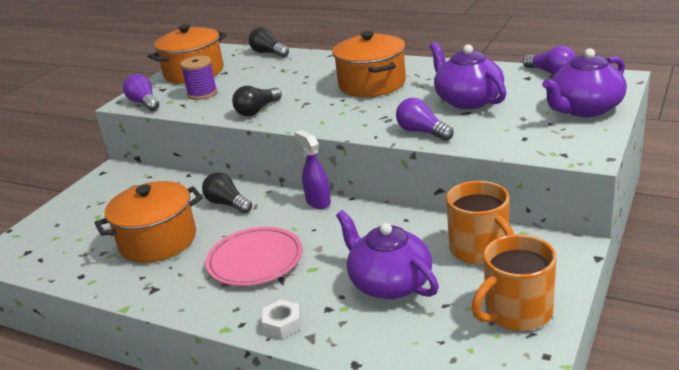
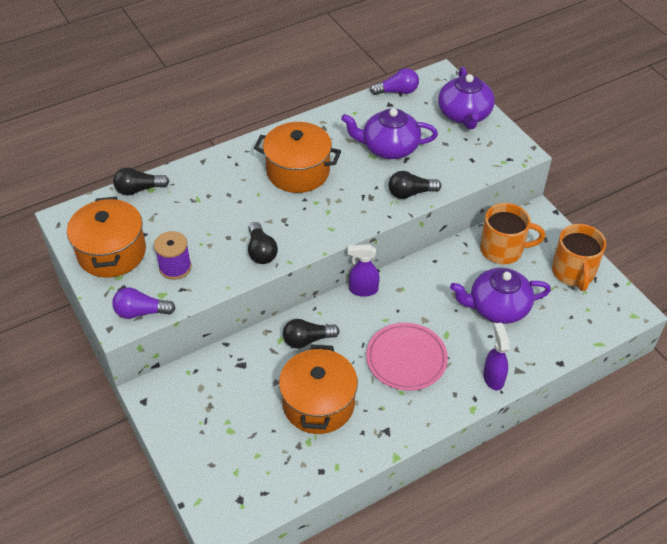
camera: 60 degrees left, 20 degrees up
(282, 324) = (493, 377): white nut -> purple spray bottle
(422, 132) = (410, 193): purple light bulb -> black light bulb

